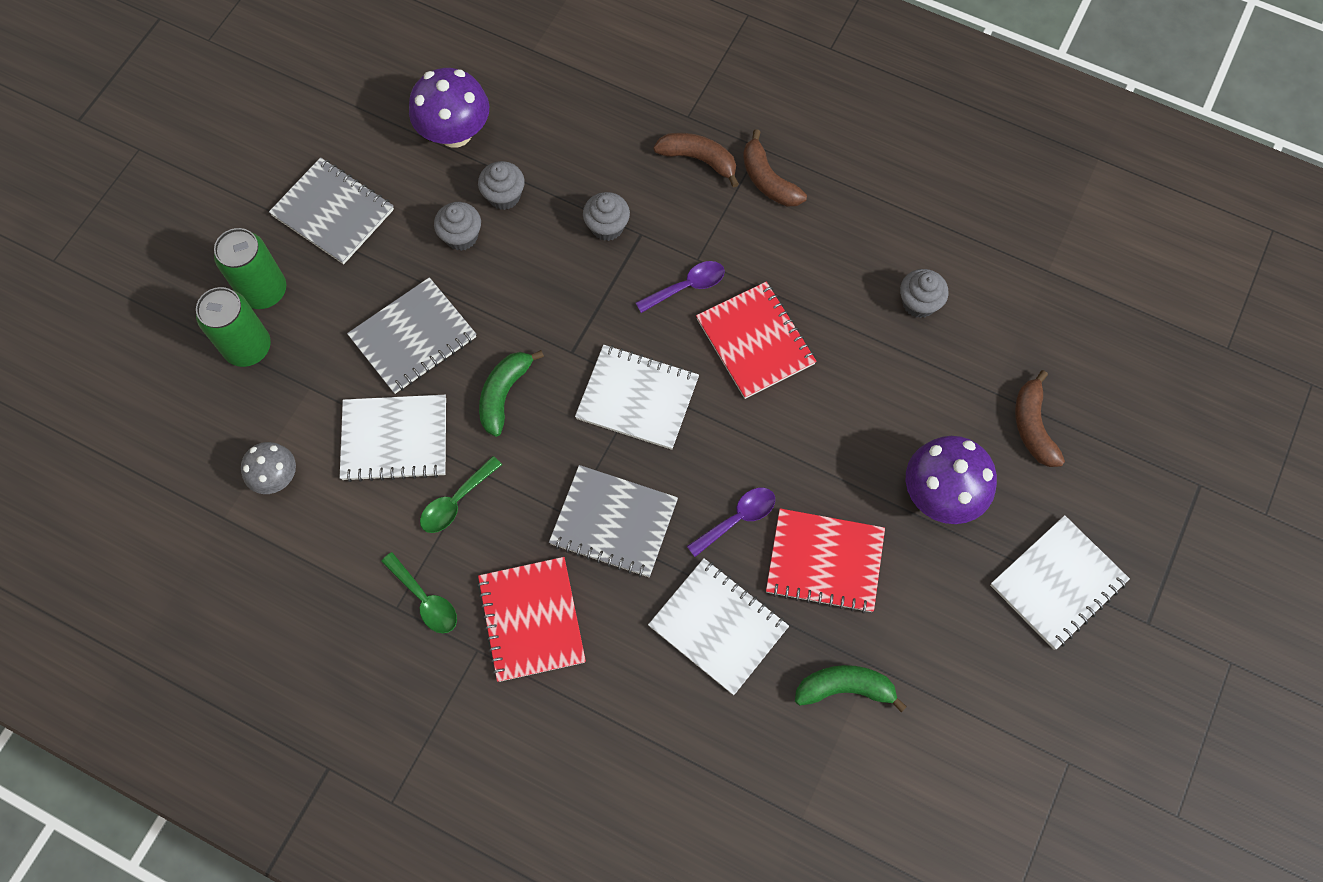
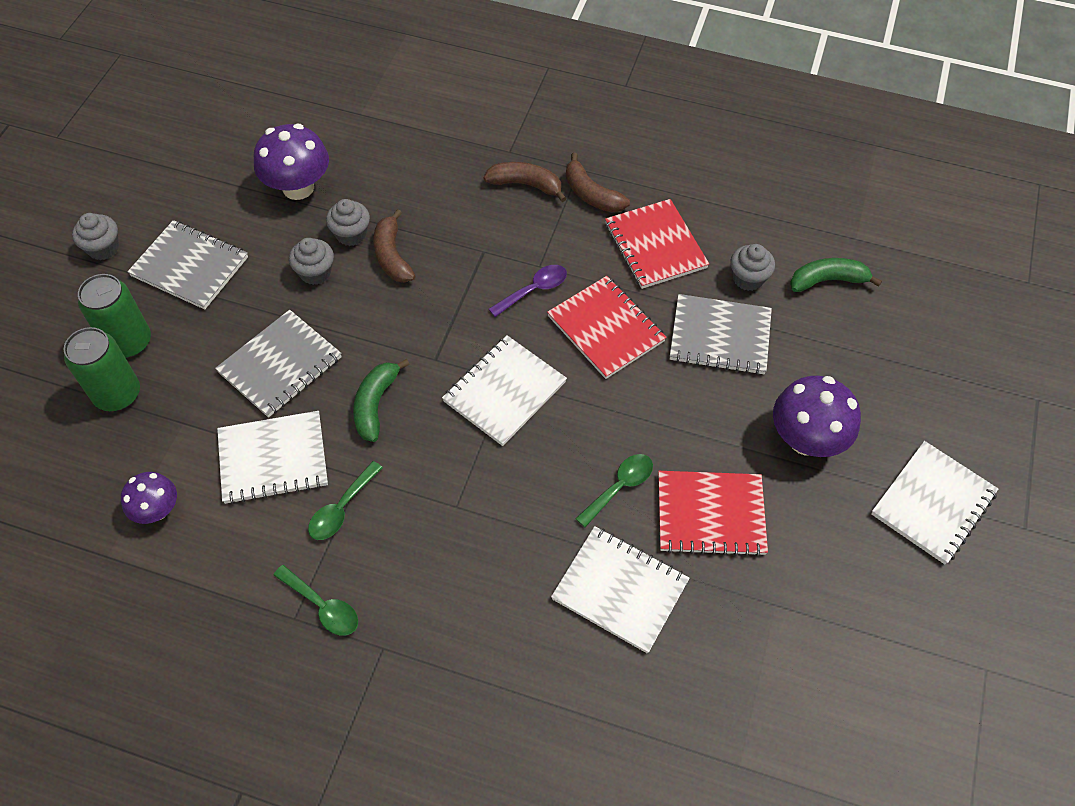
camera: 10 degrees left, 10 degrees down
(276, 477) = (157, 510): grey mushroom -> purple mushroom
(531, 620) = (433, 610): red notebook -> red notebook (655, 246)
(607, 227) = (451, 249): grey cupcake -> grey cupcake (103, 248)
(614, 522) = (500, 507): grey notebook -> grey notebook (720, 336)
(637, 398) = (504, 392): white notebook -> white notebook turned 60 degrees counterclockwise
(737, 519) = (619, 487): purple spoon -> green spoon
(844, 688) = (755, 630): green banana -> green banana (827, 280)
(1032, 426) = (875, 369): brown banana -> brown banana (392, 256)

